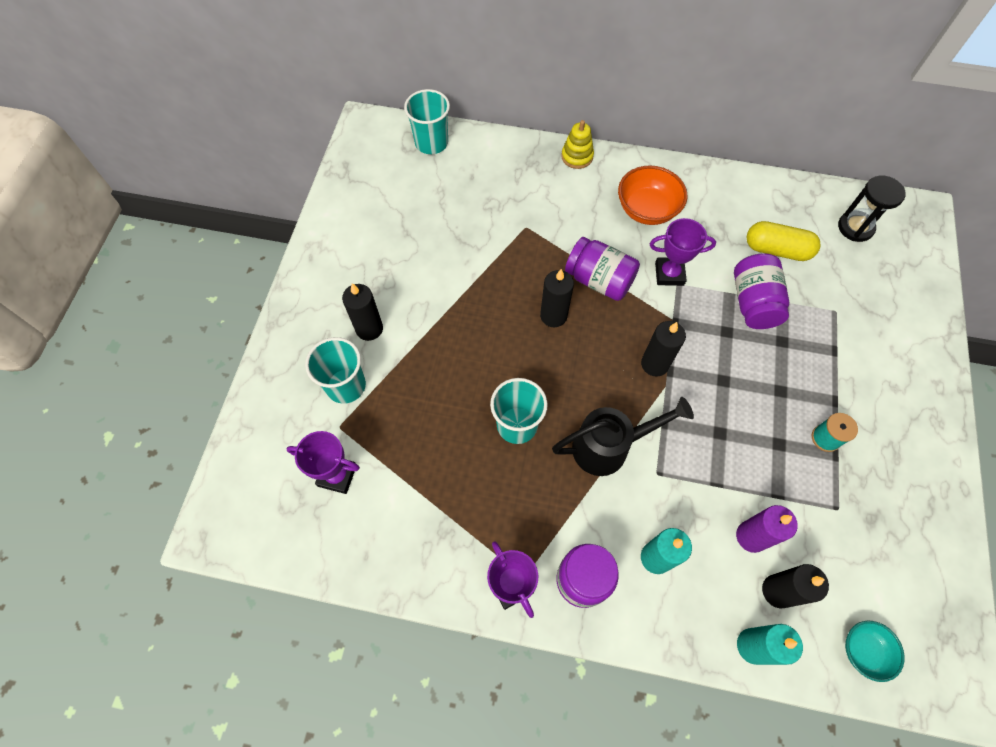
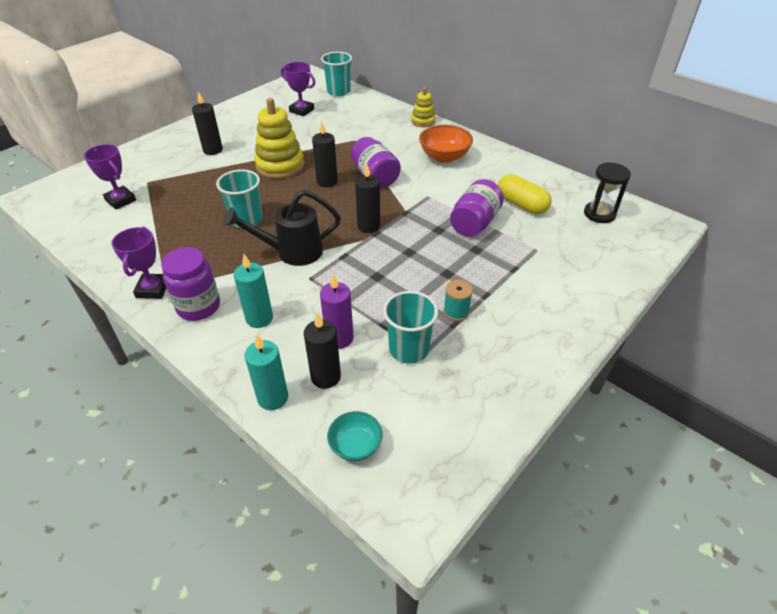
camera: 30 degrees right, 20 degrees down
(346, 385) = (172, 167): turquoise cup -> turquoise cup (409, 349)
(477, 316) = (280, 166): none -> yellow stacking toy
(609, 447) = (292, 252): black watering can -> black watering can turned 150 degrees clockwise
(669, 274) = (427, 189): purple trophy -> purple trophy (301, 110)

